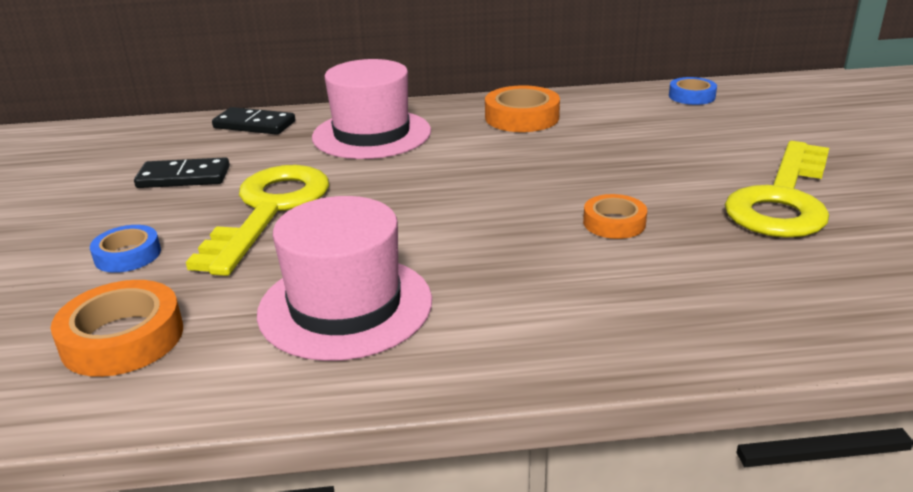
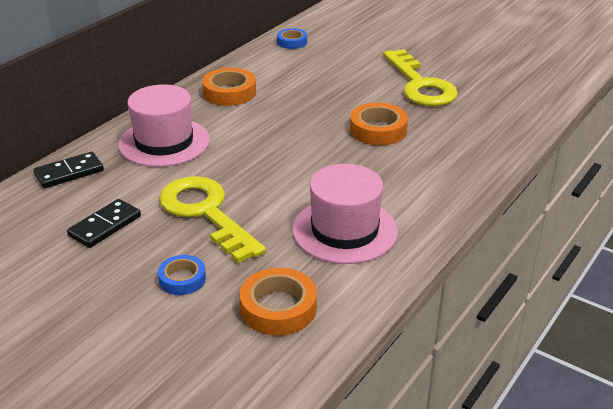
camera: 50 degrees left, 5 degrees up
(614, 223) = (378, 130): orange tape -> orange tape, size x1.57

